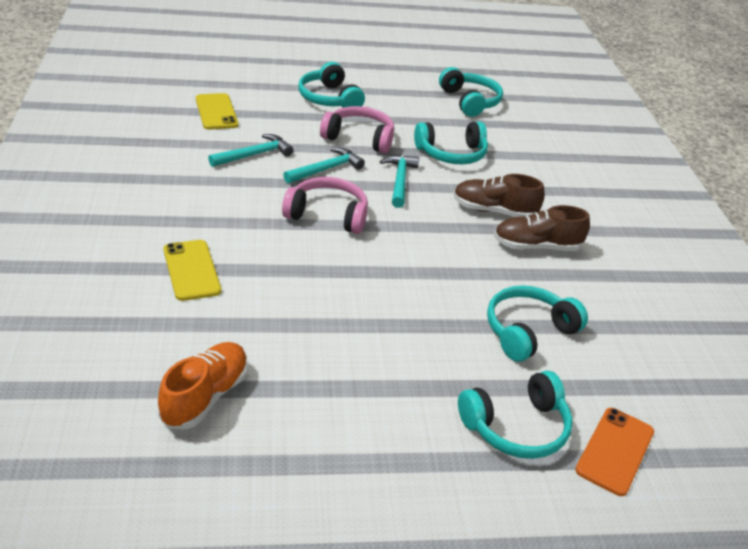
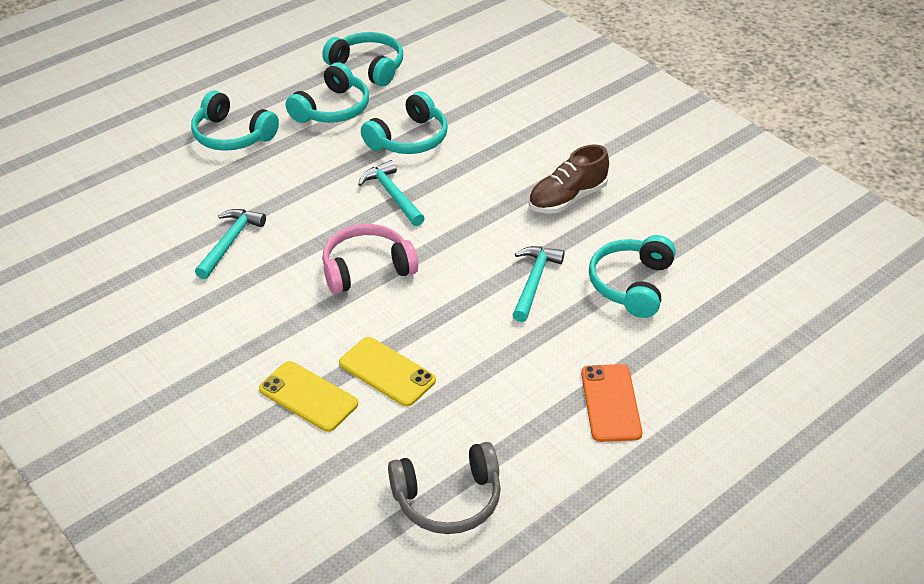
camera: 30 degrees left, 5 degrees up
(205, 396) = (448, 500): orange shoe -> grey headphones
(216, 112) = (136, 213): yellow phone -> yellow phone (387, 372)
(326, 169) = (315, 220): turquoise hammer -> turquoise hammer (534, 281)
(359, 138) = (308, 167): pink headphones -> none
(493, 211) = (501, 182): brown shoe -> none
(516, 427) = (695, 373): turquoise headphones -> turquoise headphones (332, 109)
(615, 451) = (774, 348): orange phone -> orange phone (610, 403)

